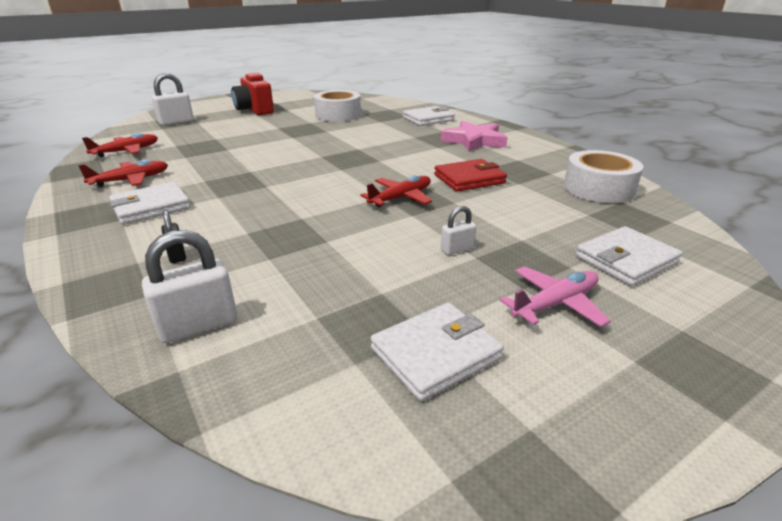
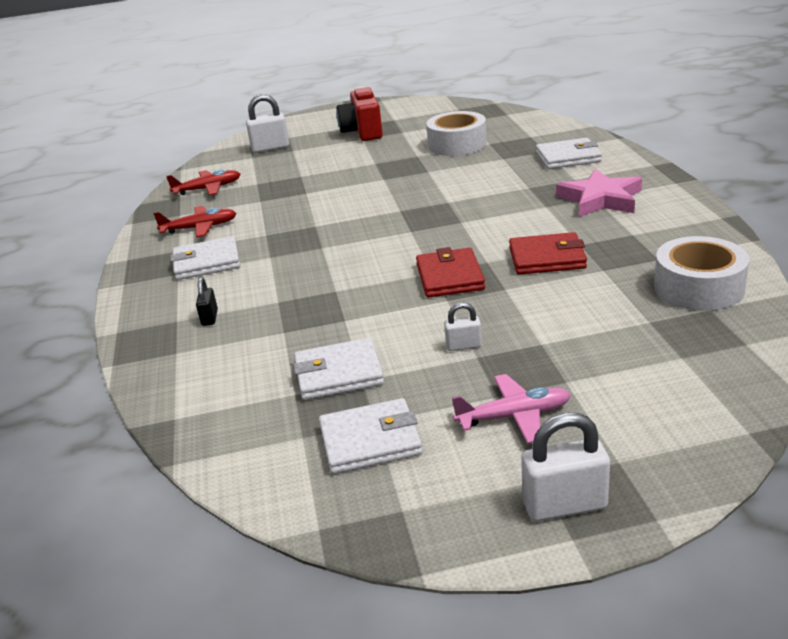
camera: 25 degrees right, 0 degrees up
(198, 325) = (201, 385): white padlock -> white padlock (564, 505)
(401, 198) = (449, 277): red plane -> red wallet
(626, 260) = (636, 382): white wallet -> white wallet (338, 374)

